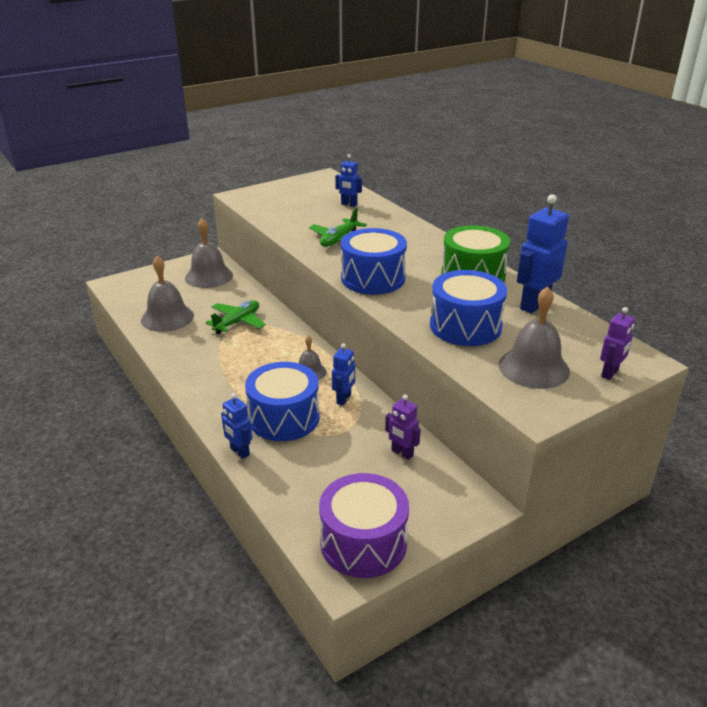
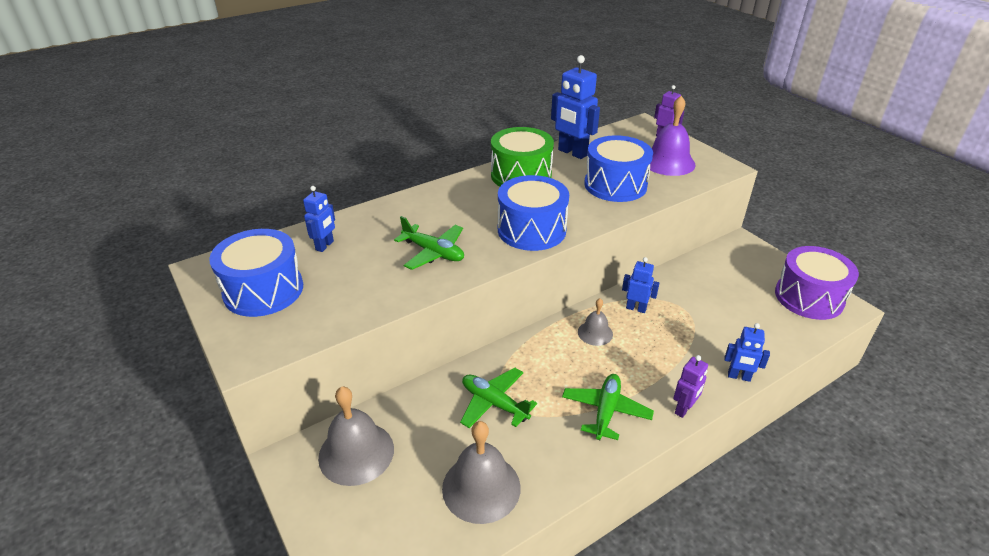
camera: 90 degrees left, 5 degrees up
(217, 370) = (606, 411): none -> green plane
(239, 452) = (739, 377): blue robot -> blue robot turned 60 degrees clockwise
(284, 418) = (677, 348): blue drum -> blue drum (263, 290)
(402, 453) = (700, 276): purple robot -> purple robot (684, 409)
(533, 367) = (668, 162): grey bell -> purple bell

